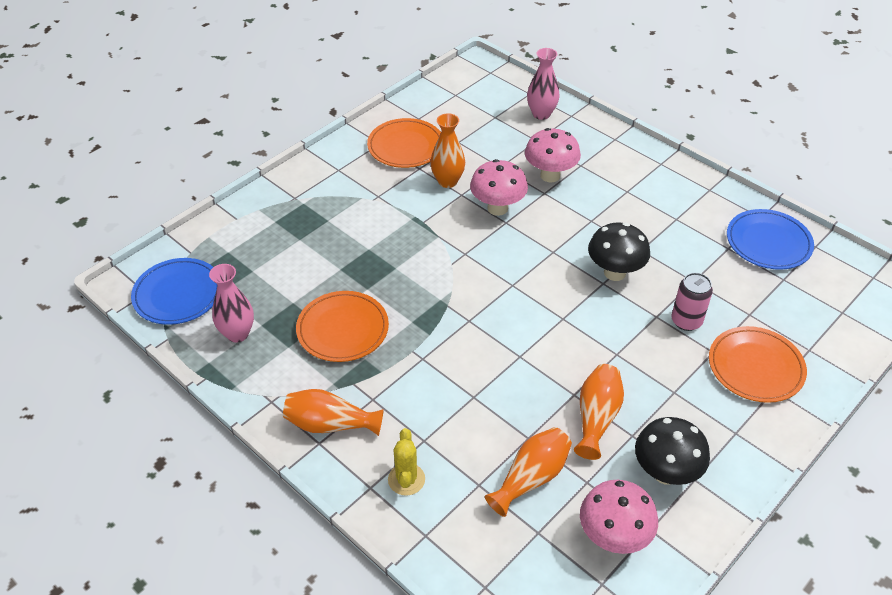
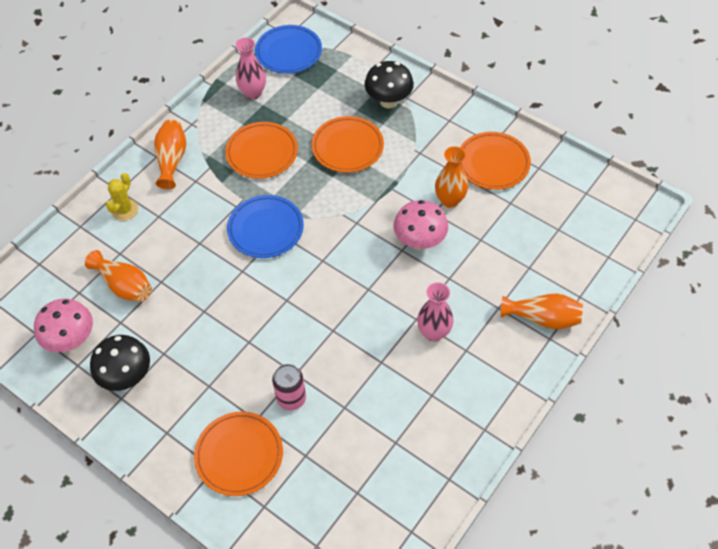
camera: 85 degrees right, 10 degrees up
(354, 252) = (347, 147): none -> orange plate
(406, 479) = (125, 210): yellow cactus -> yellow cactus turned 60 degrees counterclockwise
(541, 114) = (574, 269): pink vase -> pink vase (434, 332)
(550, 175) = (475, 281): pink mushroom -> none
(596, 417) = (180, 328): orange vase -> orange vase (543, 318)
(614, 273) = (347, 339): black mushroom -> black mushroom (388, 101)
(768, 242) = (409, 482): blue plate -> blue plate (265, 229)

